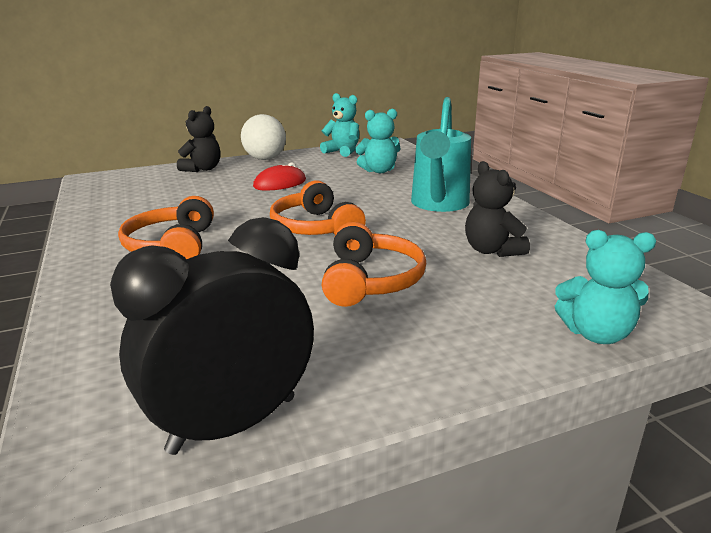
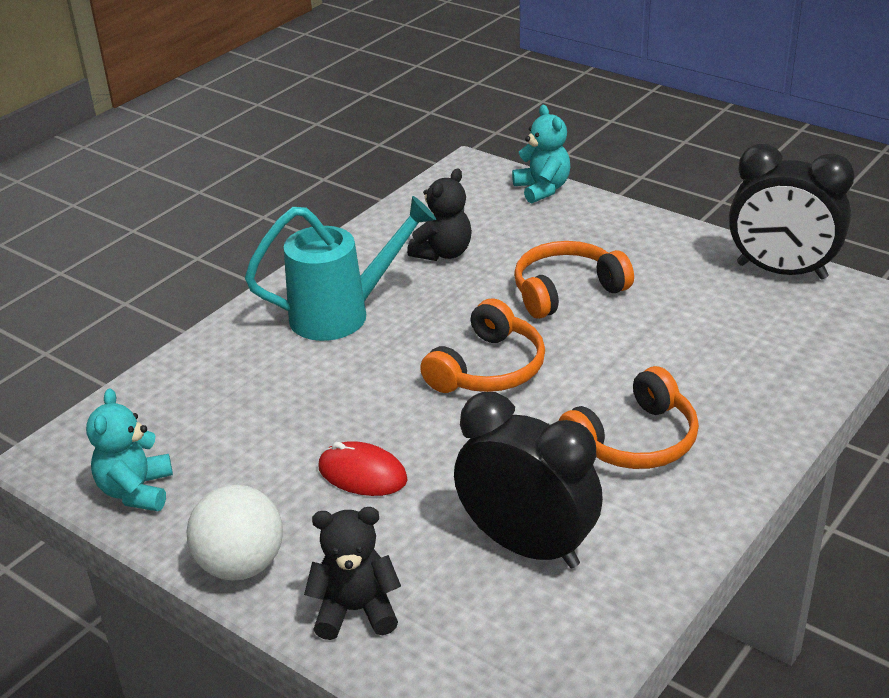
camera: 120 degrees left, 10 degrees up
(165, 201) = (527, 546): none -> black clock
(379, 171) = (232, 406): turquoise teddy bear -> none

